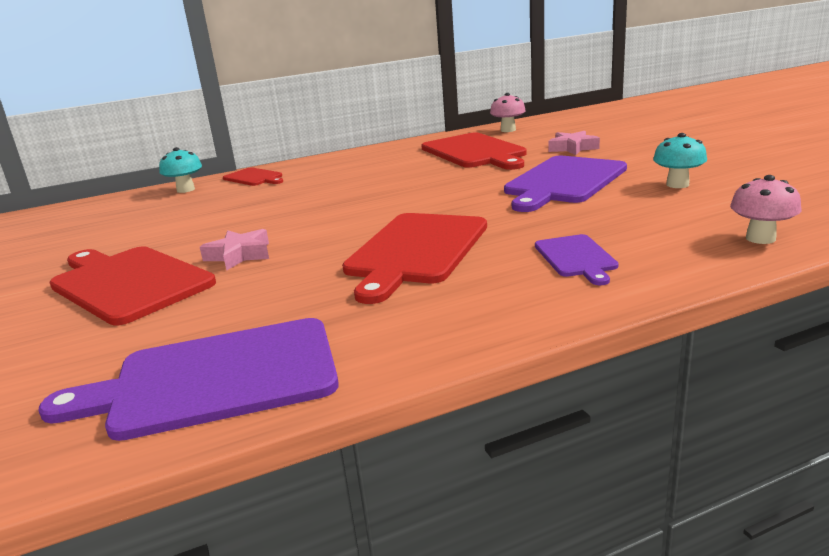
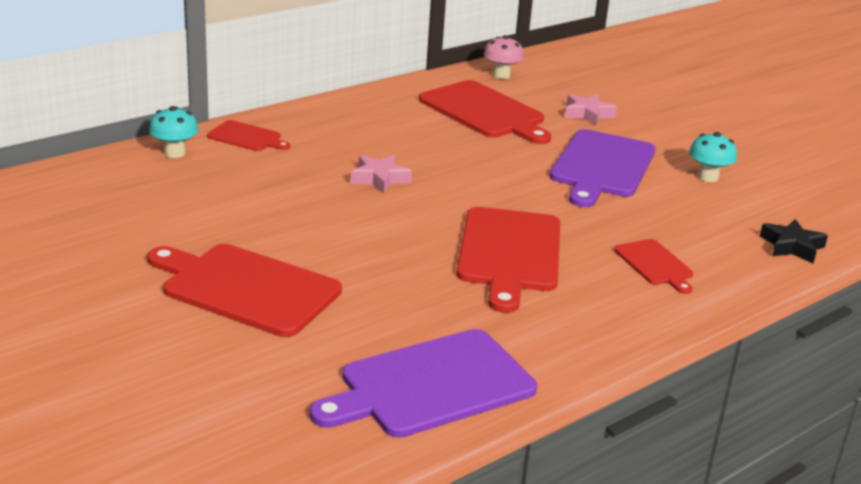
camera: 20 degrees left, 5 degrees up
(239, 255) = (334, 255): pink star -> pink star (379, 178)
(576, 258) = (655, 264): purple cutting board -> red cutting board
(760, 238) = (792, 246): pink mushroom -> black star

